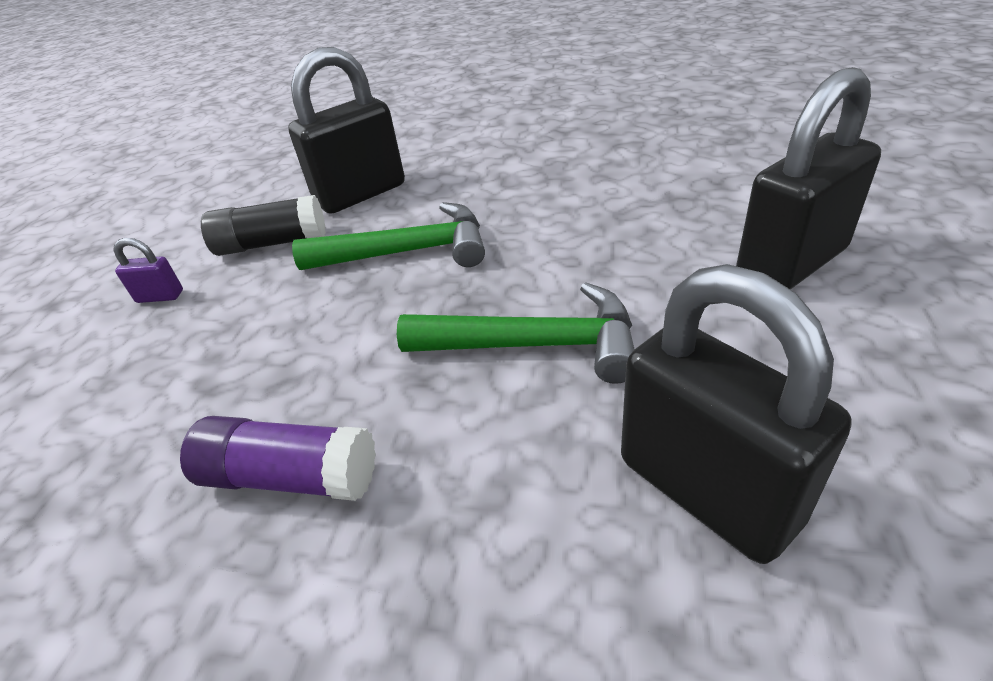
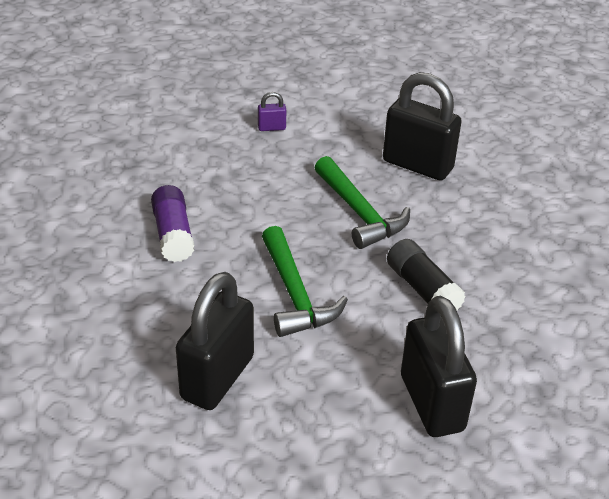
camera: 60 degrees right, 0 degrees up
(160, 296) = (271, 128): purple padlock -> purple padlock turned 75 degrees counterclockwise
(272, 244) = (340, 148): black glue stick -> black glue stick (422, 289)
(791, 263) = (432, 403): black padlock -> black padlock turned 45 degrees clockwise

